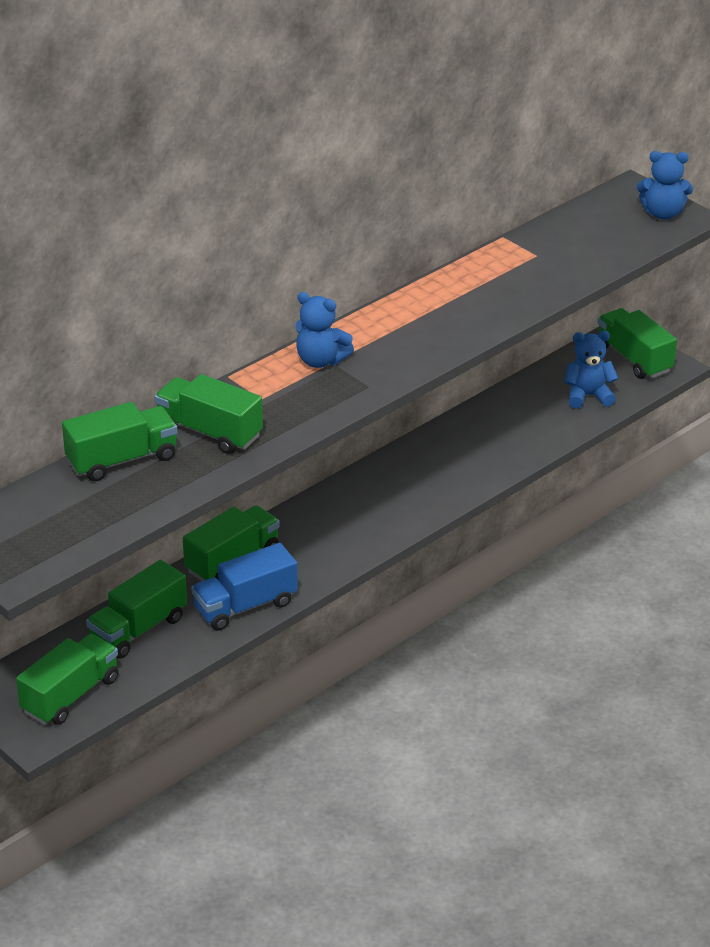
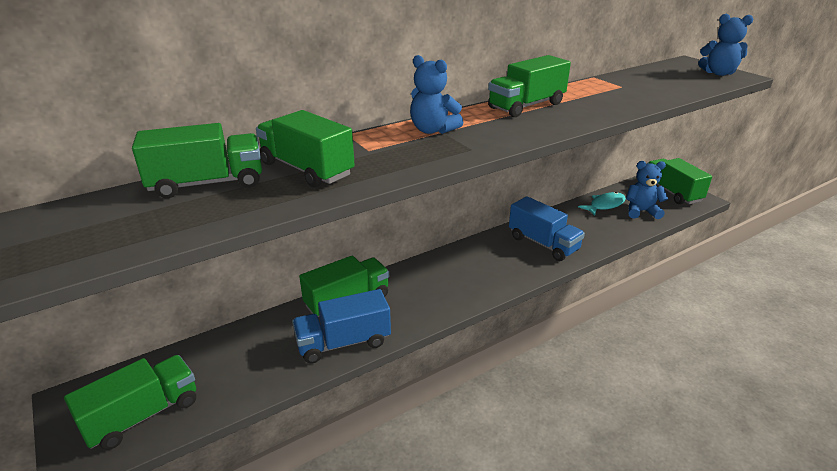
camera: 10 degrees right, 5 degrees down
(138, 629) = (242, 353): green truck -> green truck (526, 106)
(458, 460) = (543, 244): none -> blue truck
(540, 390) = (605, 205): none -> turquoise fish

